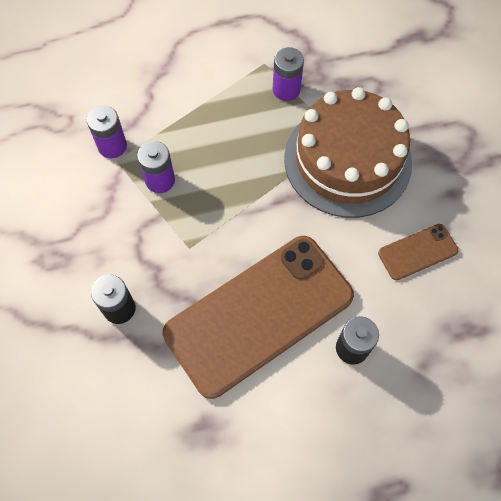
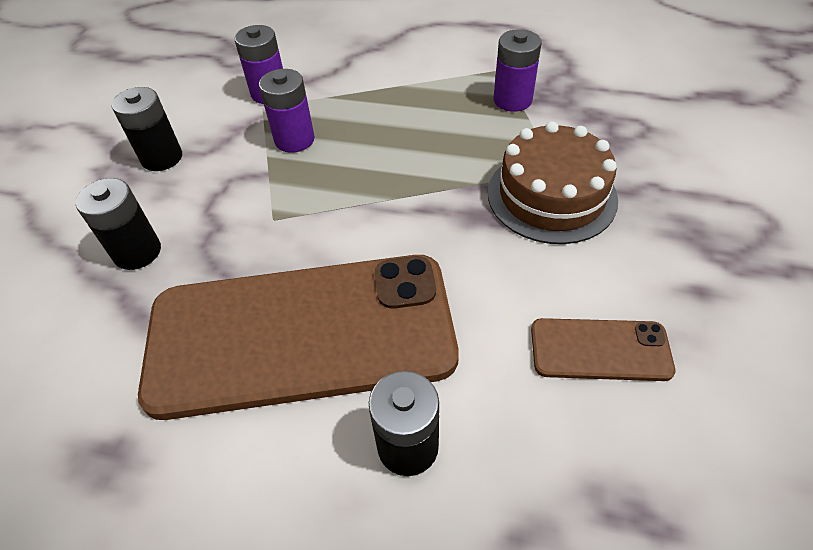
camera: 30 degrees right, 15 degrees down
(76, 232) = (162, 158): none -> black battery
(347, 160) = (551, 196): brown cake -> brown cake, size x0.65

